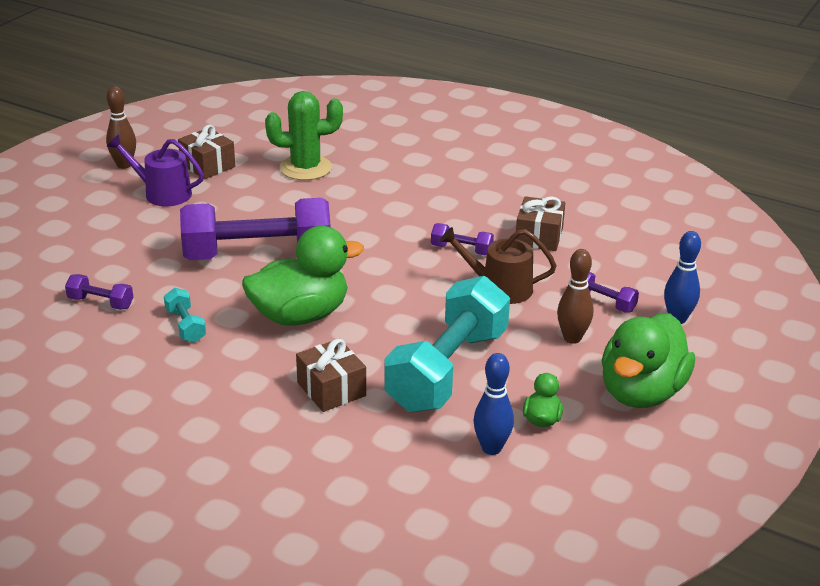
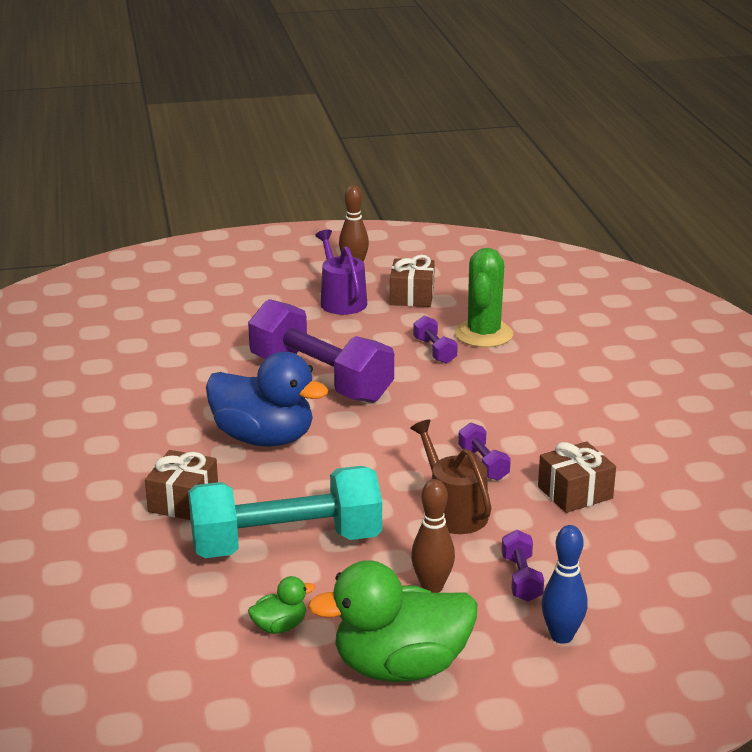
camera: 50 degrees right, 5 degrees down
(100, 303) = (161, 354): purple dumbbell -> purple dumbbell (434, 351)
(186, 326) = (180, 399): turquoise dumbbell -> none
(300, 315) = (264, 438): green duck -> blue duck
(305, 168) = (483, 334): green cactus -> green cactus turned 60 degrees clockwise
(491, 448) = (202, 618): blue bowling pin -> none

